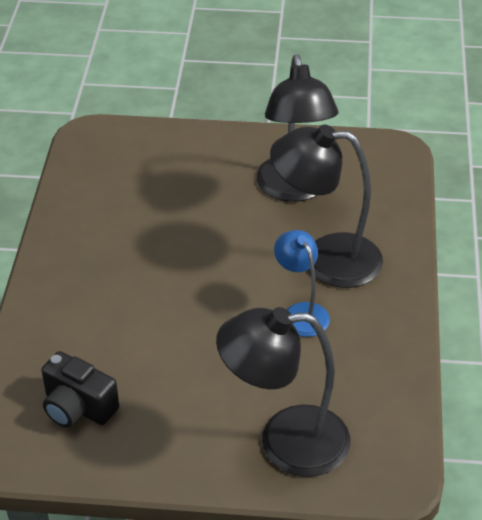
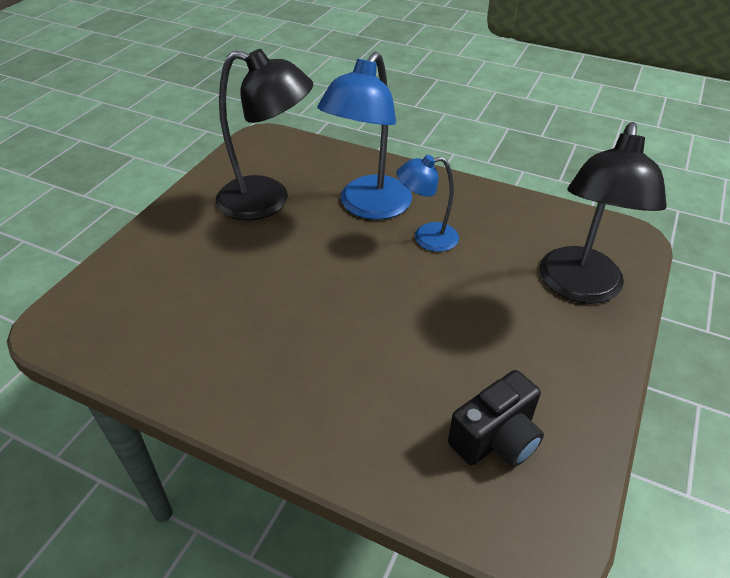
camera: 70 degrees left, 0 degrees up
(326, 259) = (368, 207): black lamp -> blue lamp

